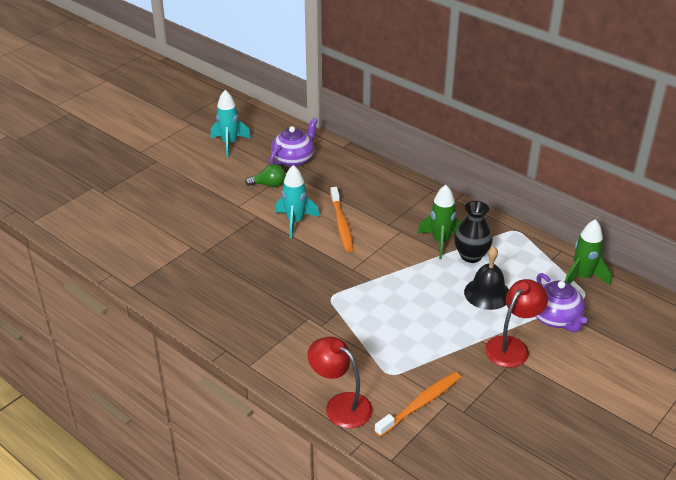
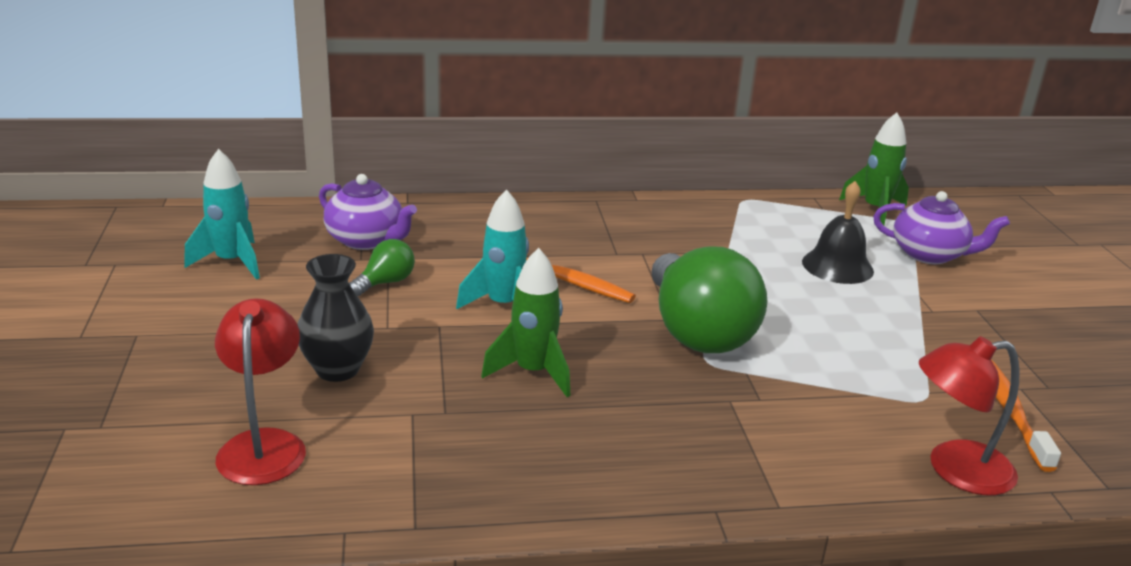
camera: 50 degrees left, 10 degrees down
(294, 159) = (366, 240): purple teapot -> purple teapot turned 135 degrees clockwise
(352, 282) = (697, 332): none -> green light bulb
(440, 242) = (702, 243): green rocket -> green rocket (533, 372)
(471, 256) = (755, 241): black vase -> black vase (337, 369)
(512, 346) = (953, 300): red lamp -> red lamp (264, 445)

